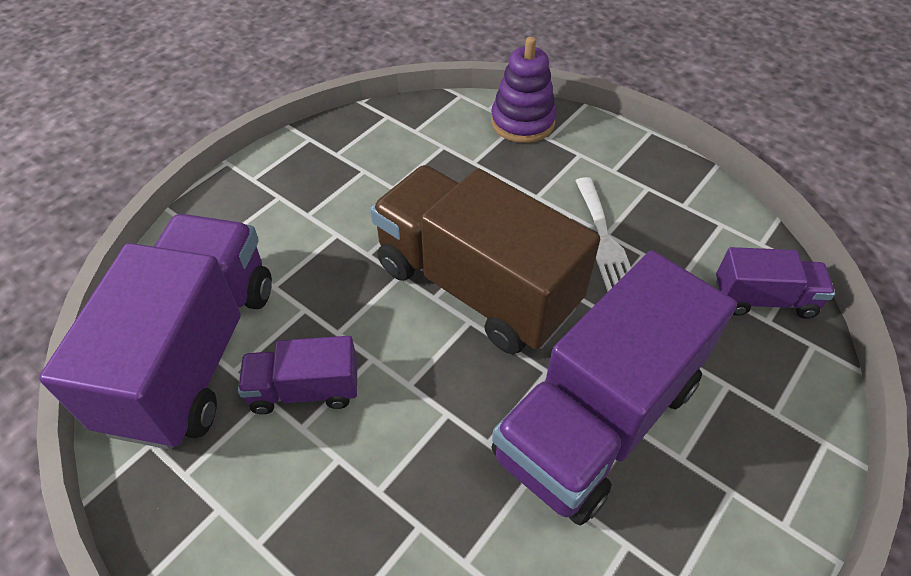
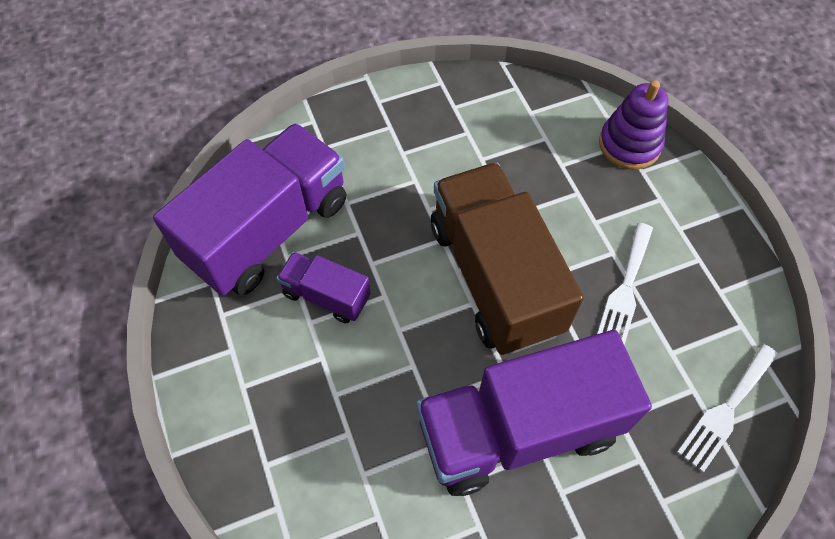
camera: 30 degrees right, 10 degrees up
(763, 299) = (726, 409): purple truck -> white fork

